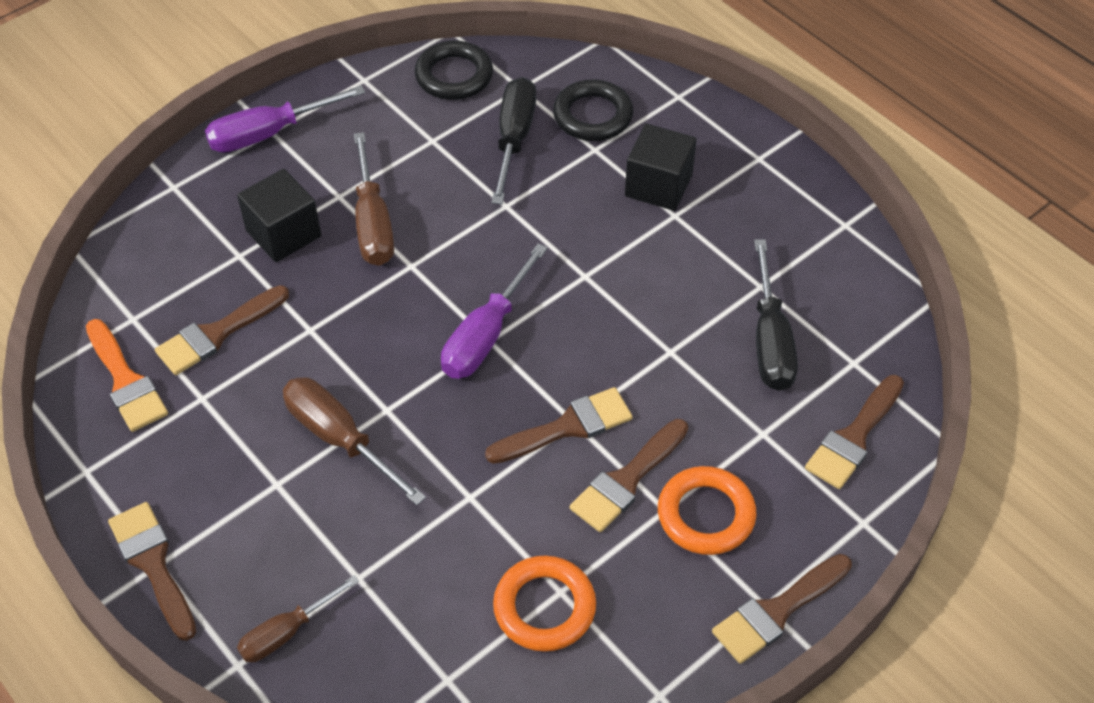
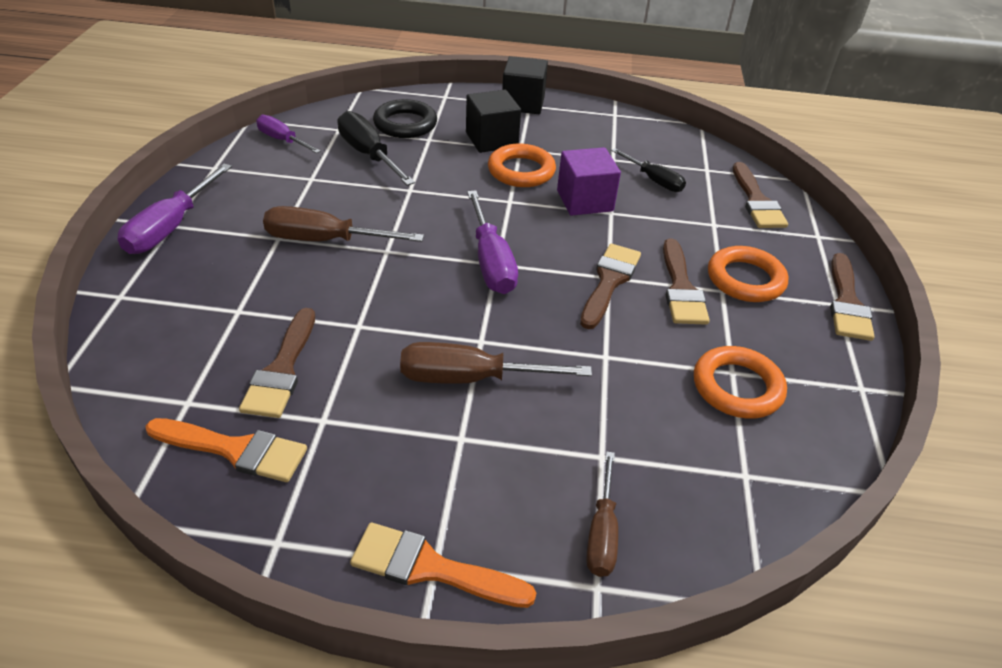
camera: 45 degrees left, 10 degrees down
(153, 564) = (431, 568): brown brush -> orange brush
(283, 234) = (260, 279): black cube -> black cube (523, 103)
(373, 222) = (325, 240): brown screwdriver -> brown screwdriver turned 150 degrees clockwise
(454, 76) = (282, 140): black ring -> purple screwdriver
(641, 245) = (521, 171): none -> orange ring
(661, 321) = (584, 201): none -> purple cube
(770, 340) = (654, 180): black screwdriver -> black screwdriver, size x0.65

